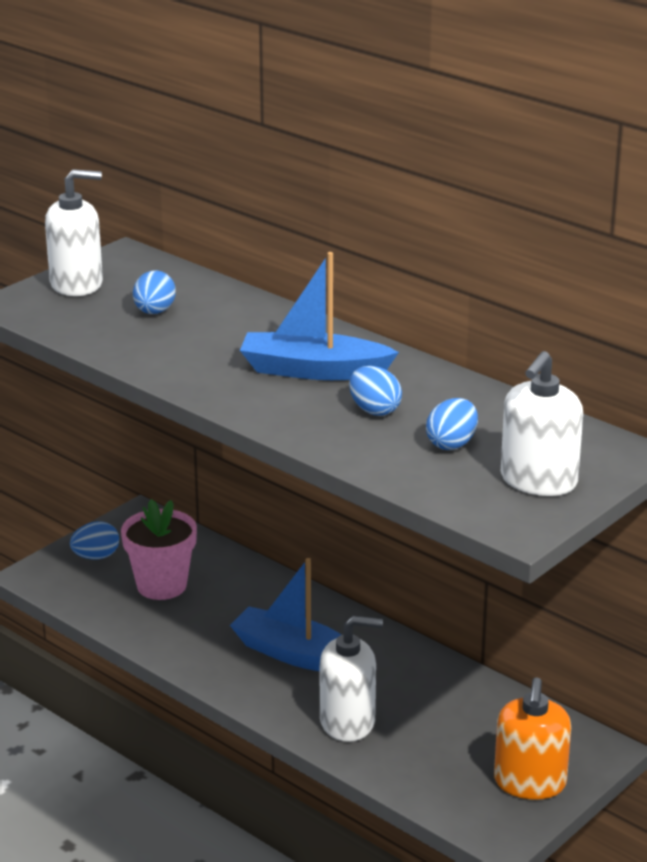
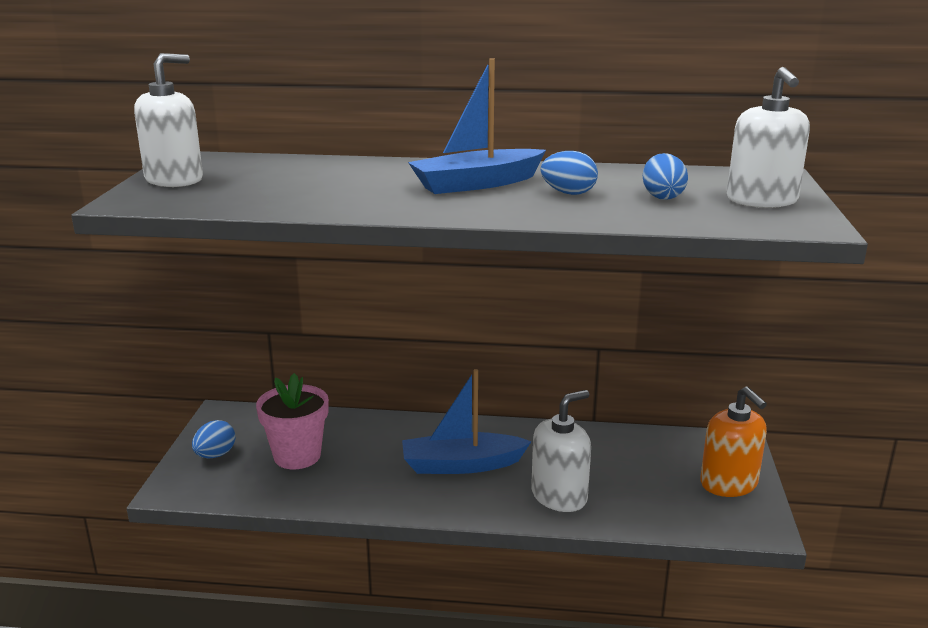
camera: 35 degrees left, 5 degrees down
(154, 312) = (278, 181): blue egg -> none

